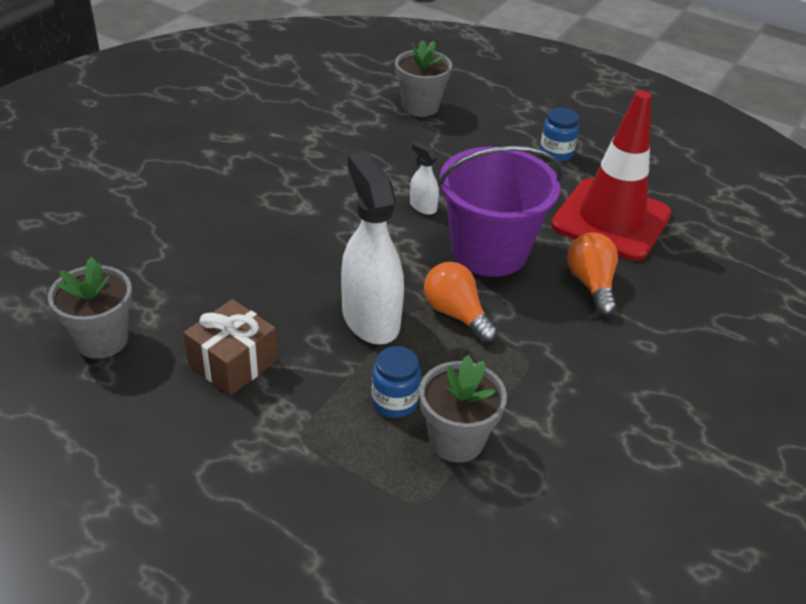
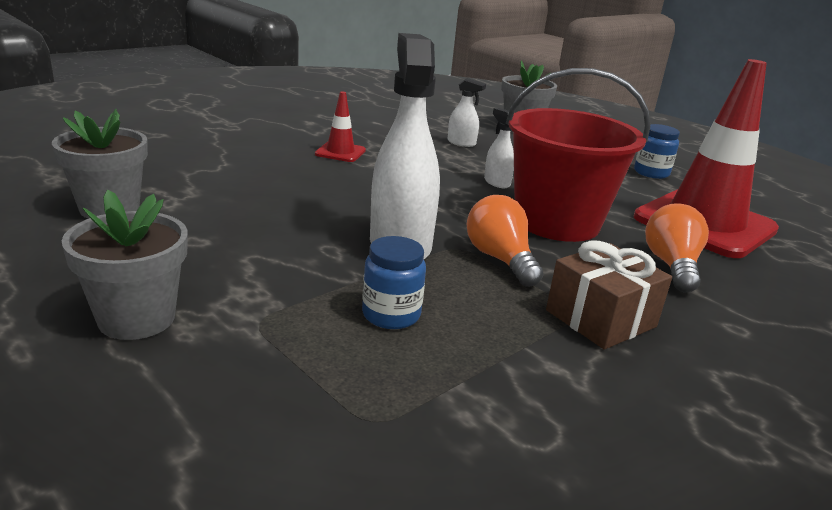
camera: 15 degrees right, 15 degrees down
(233, 362) = (228, 248): brown gift -> brown gift (600, 318)
(263, 197) = (340, 152): none -> red traffic cone
(371, 150) = (461, 143): none -> white spray bottle
(456, 440) = (452, 365): grey flower pot -> grey flower pot (136, 318)
(489, 251) = (557, 222): purple bucket -> red bucket

